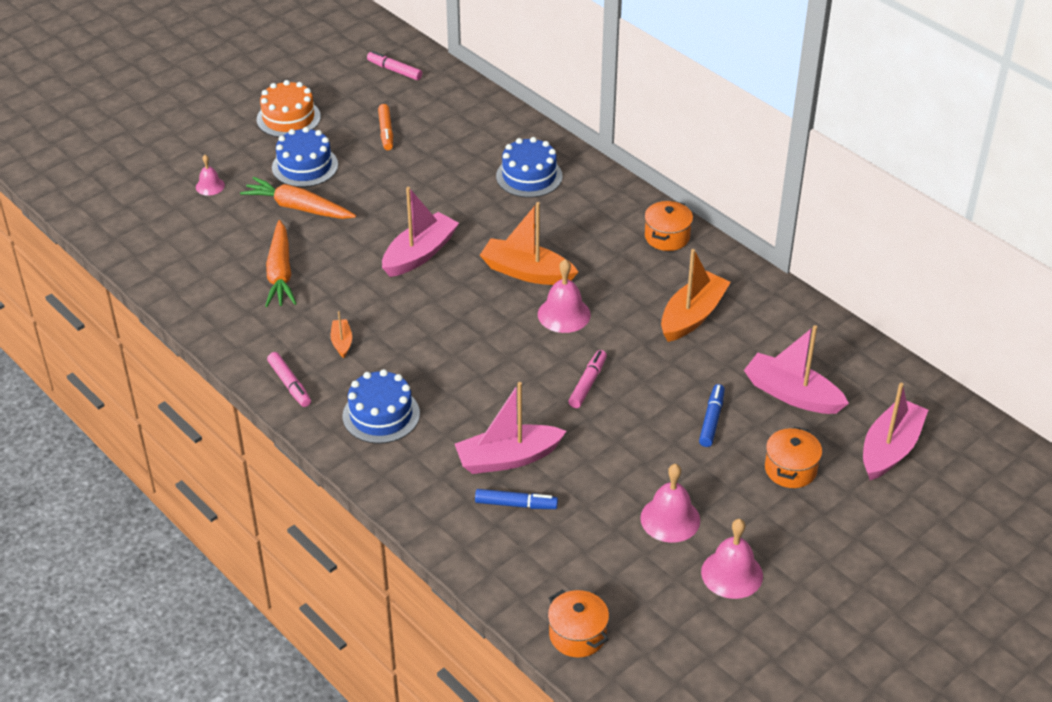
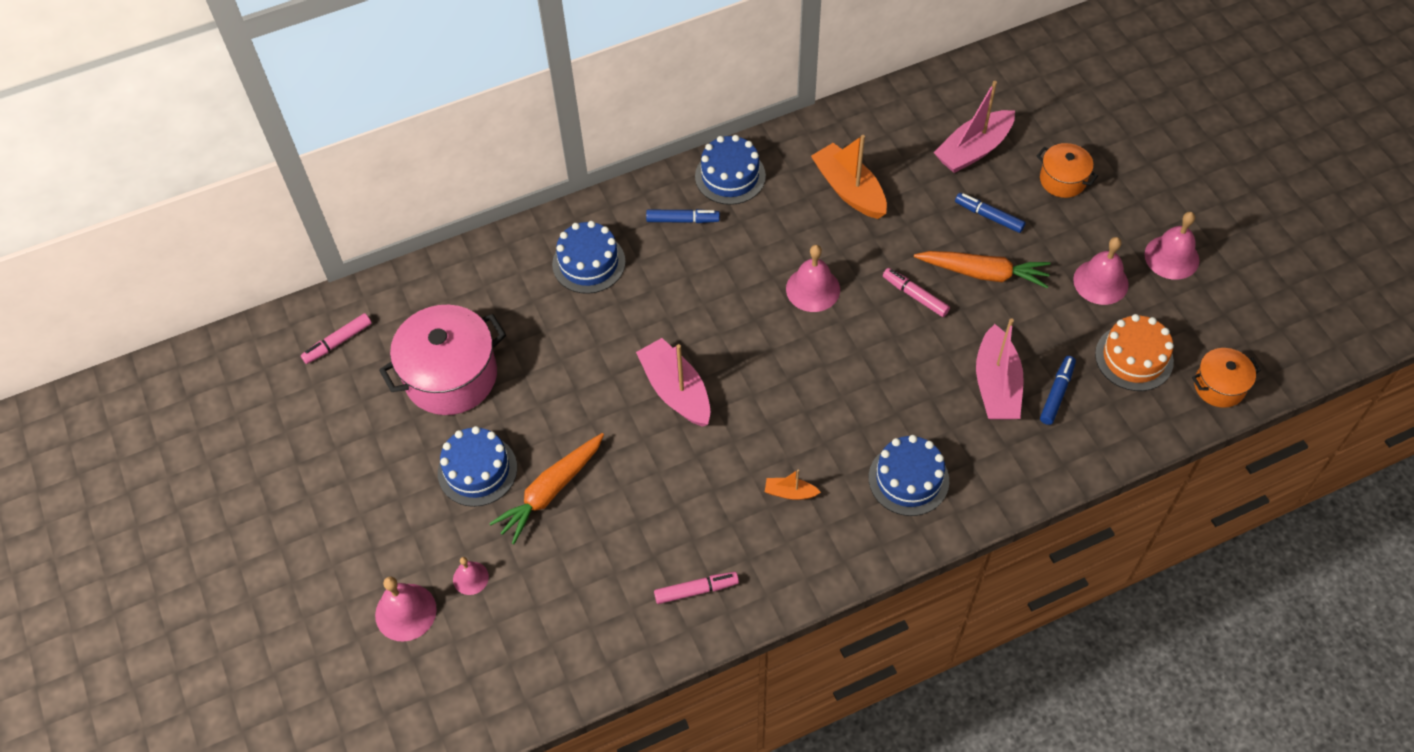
camera: 70 degrees left, 15 degrees up
(173, 162) = (405, 612): none -> pink bell
(280, 273) = (657, 531): orange carrot -> orange carrot (983, 273)
(288, 118) = (377, 470): orange cake -> orange cake (1134, 357)
(289, 384) = (839, 555): pink marker -> pink marker (696, 590)
(386, 132) = (451, 376): orange marker -> pink pot
(527, 272) = (740, 303): orange boat -> none
(601, 219) = (683, 220): none -> blue marker
(667, 237) = (730, 176): orange pot -> blue cake
(890, 449) = (1056, 106): pink boat -> none

